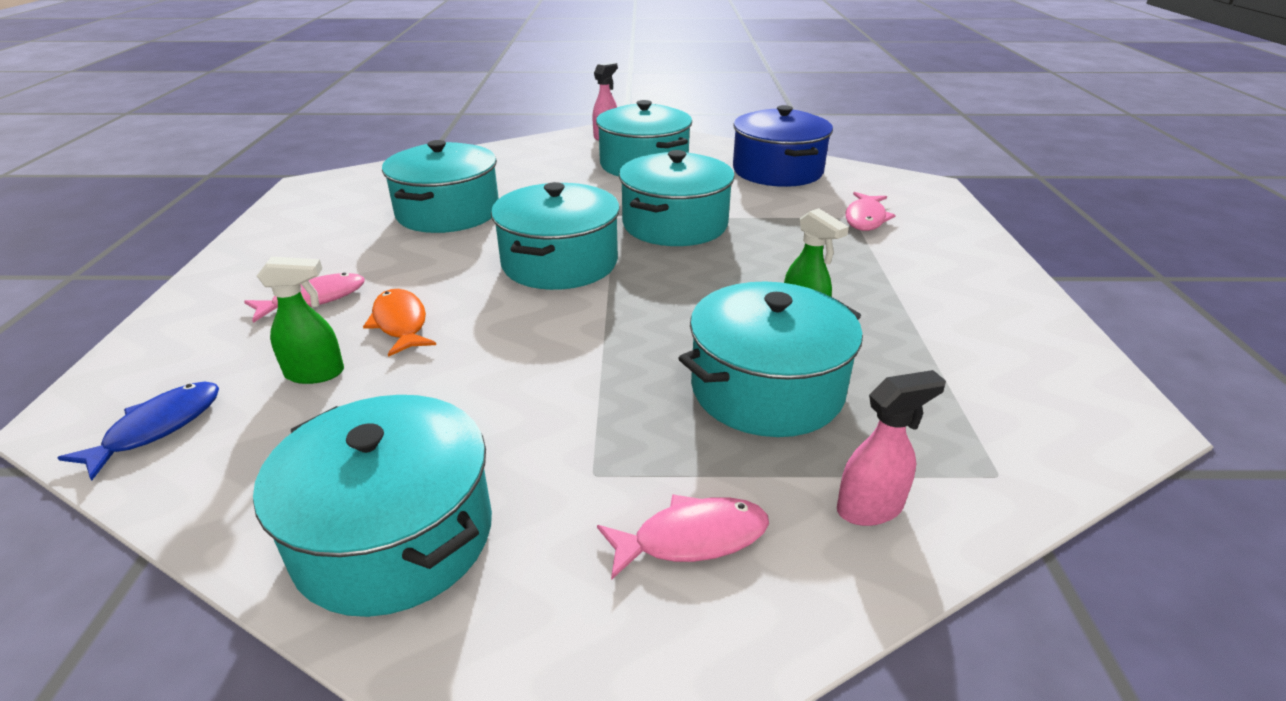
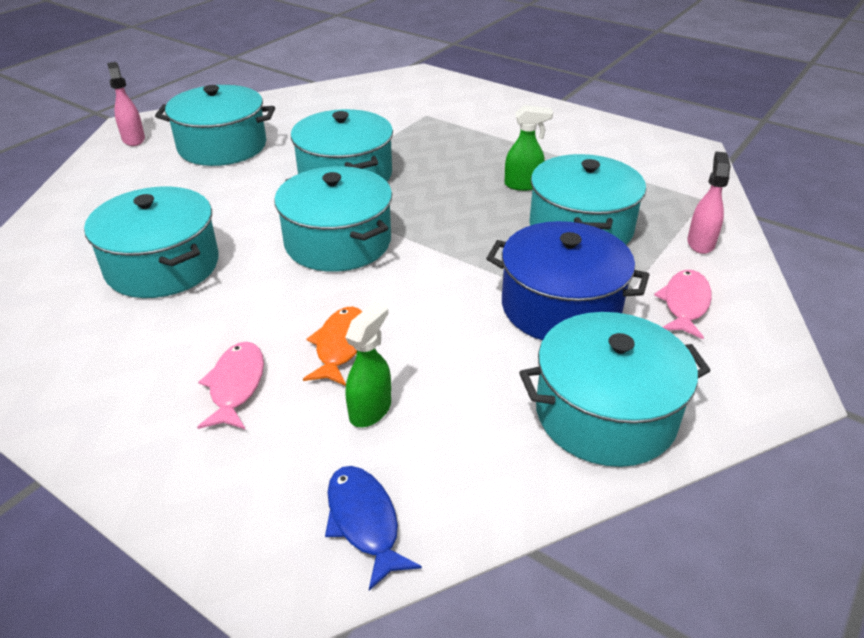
camera: 55 degrees left, 5 degrees up
(400, 323) = (340, 346): orange fish -> orange fish turned 90 degrees clockwise
(777, 171) = (322, 106): blue pot -> blue pot (560, 307)
(865, 218) = (433, 112): pink fish -> none

